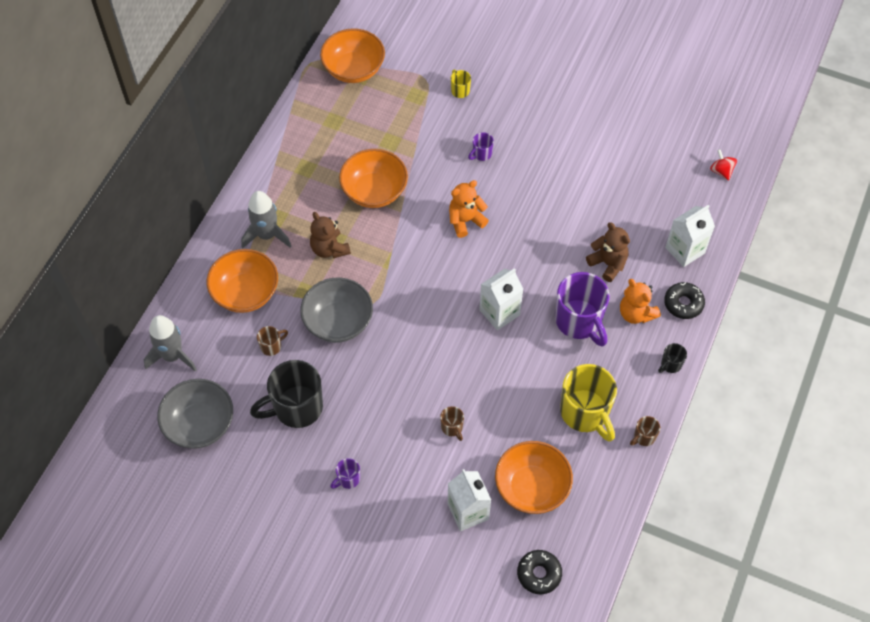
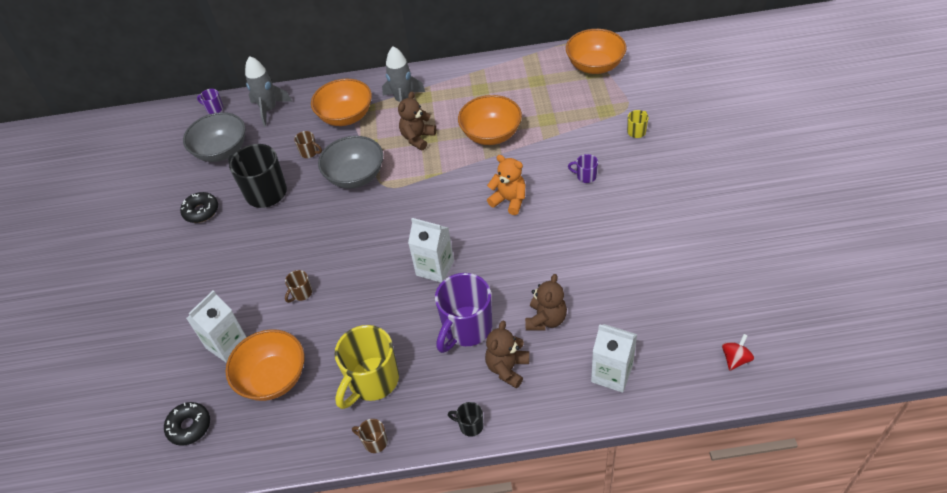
camera: 65 degrees right, 10 degrees down
(348, 479) = (218, 253): purple mug -> purple mug (214, 109)
(636, 313) = (507, 368): orange teddy bear -> brown teddy bear
(683, 303) = (548, 402): black donut -> black donut (201, 211)

